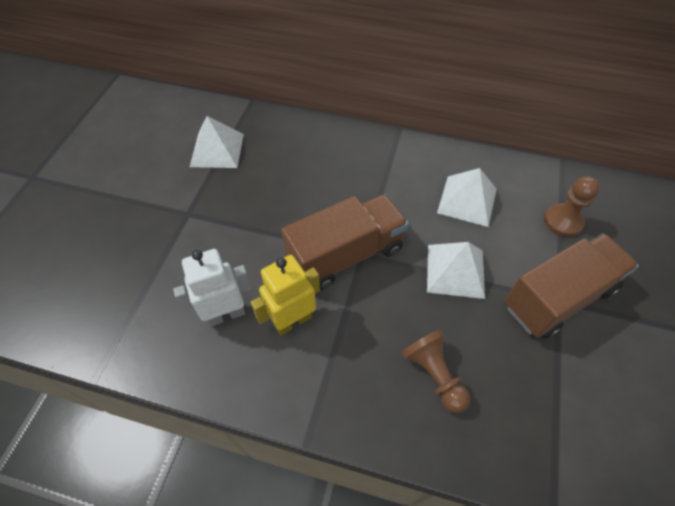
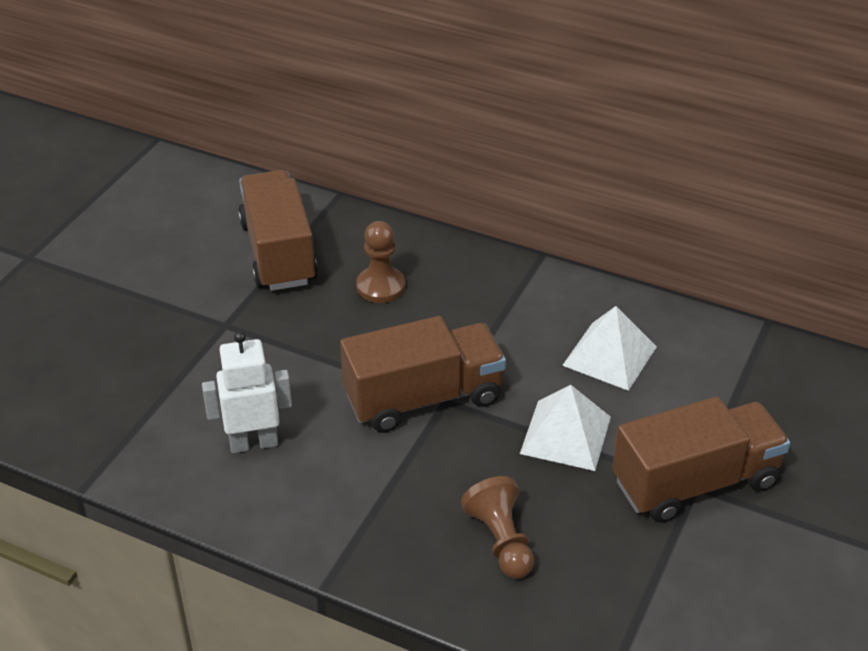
camera: 10 degrees right, 15 degrees down
(217, 150) = (278, 253): white pyramid -> brown truck
(292, 321) = (336, 461): yellow robot -> none
(563, 221) = (737, 397): brown pawn -> brown pawn (381, 286)

